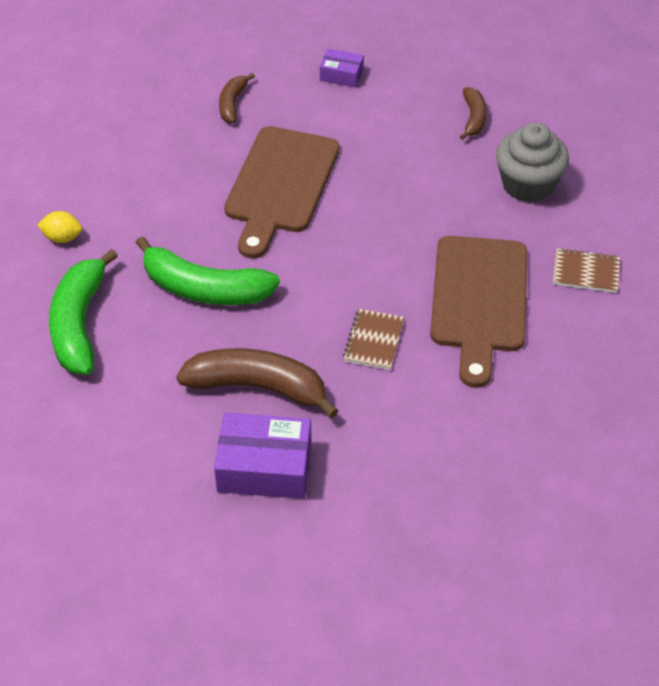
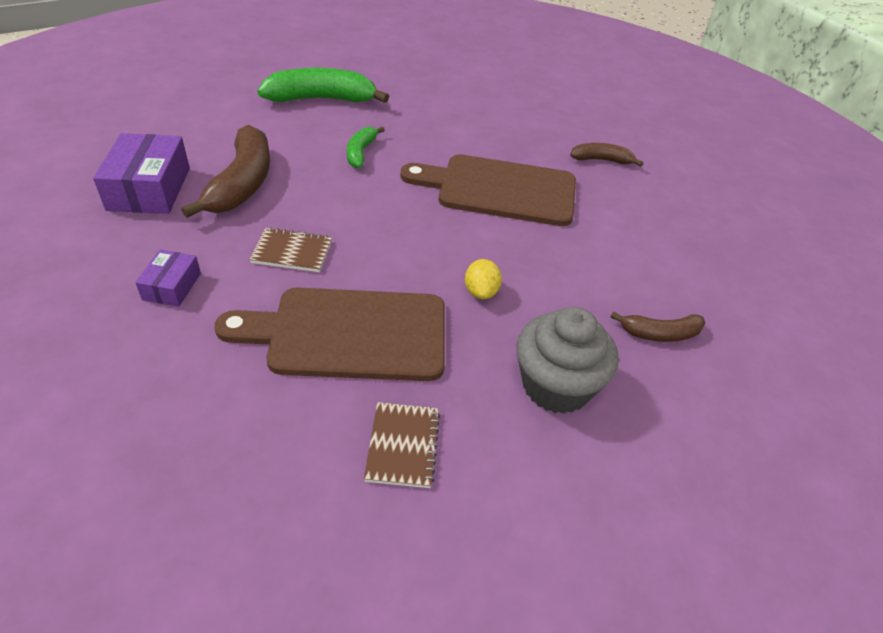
camera: 80 degrees right, 5 degrees down
(62, 237) = (413, 88): yellow lemon -> yellow lemon (481, 292)
(204, 289) = (361, 152): green banana -> green banana, size x0.53
(341, 75) = (680, 226): purple box -> purple box (172, 286)

